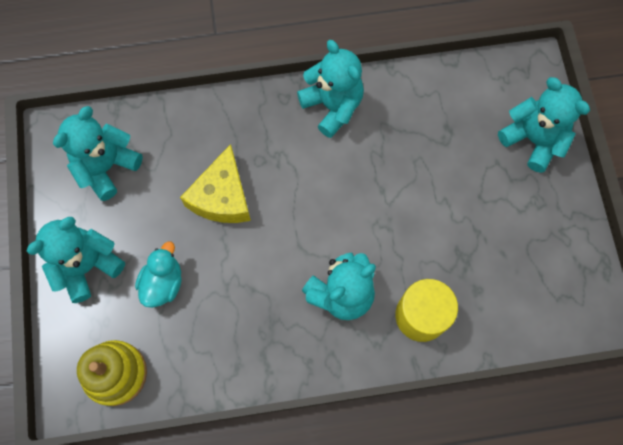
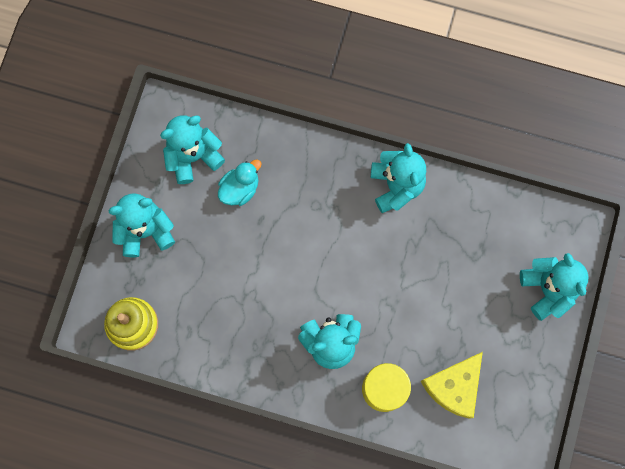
camera: 25 degrees right, 5 degrees up
(163, 283) = (197, 271): turquoise duck -> turquoise duck (240, 189)
(222, 196) = (273, 222): yellow cheese -> yellow cheese (454, 386)

